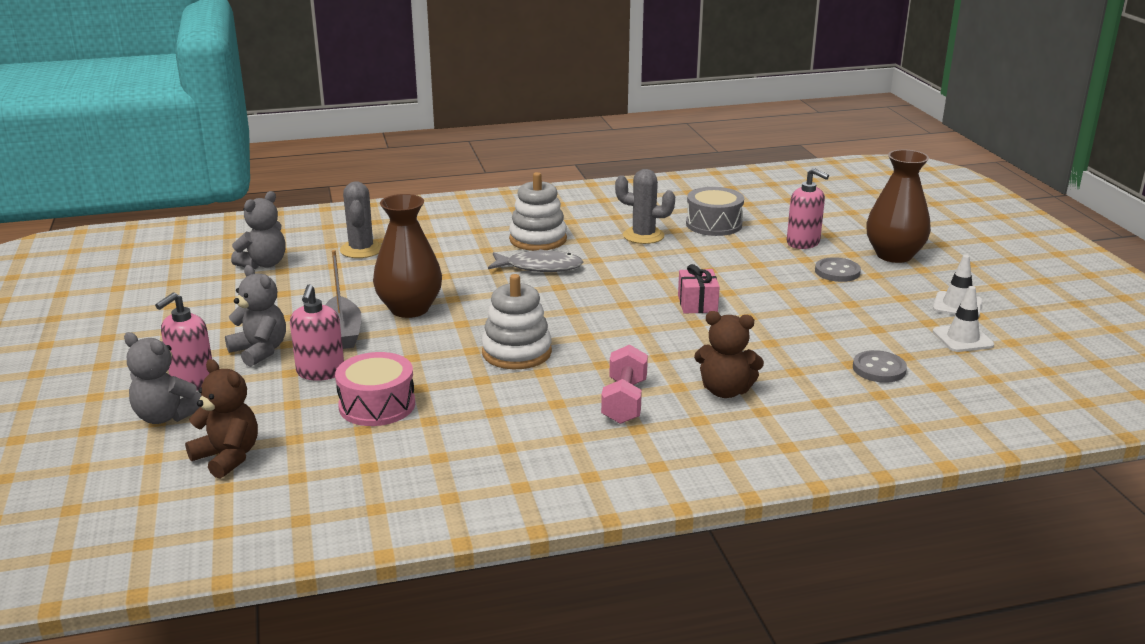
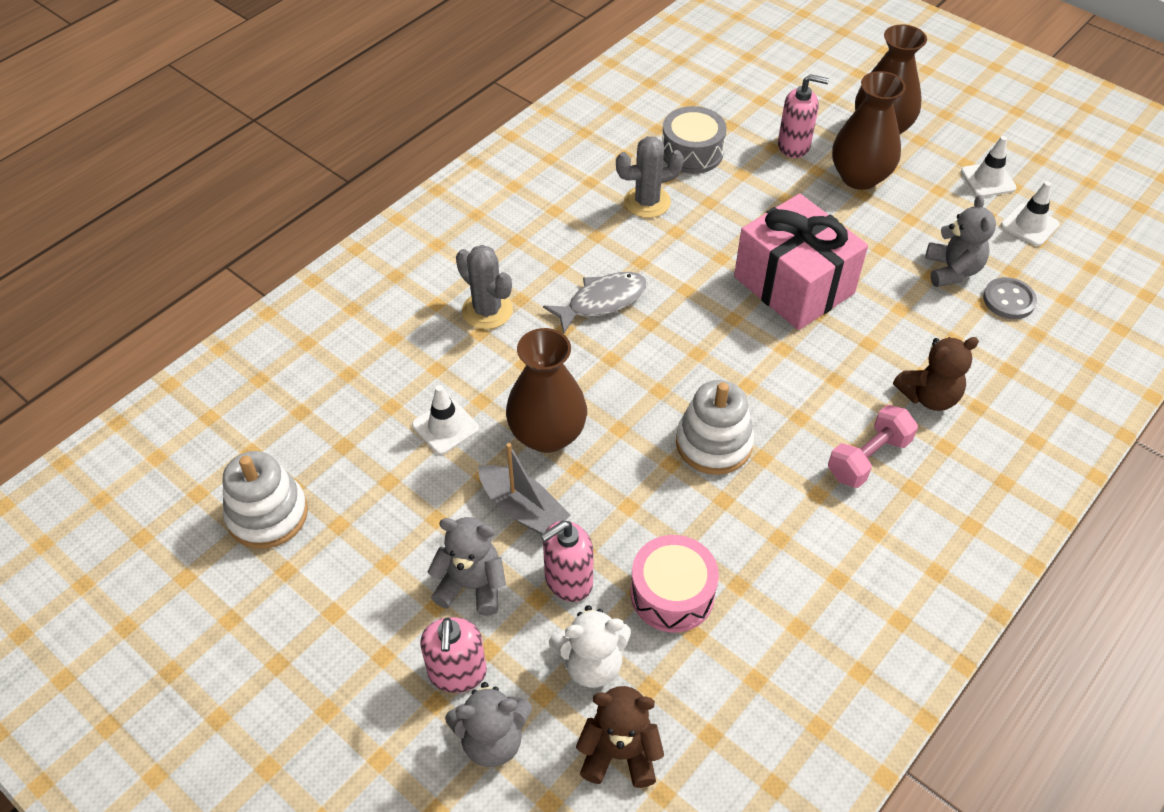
camera: 35 degrees left, 25 degrees up
(264, 264) = (310, 445): grey teddy bear -> grey teddy bear (952, 270)
(275, 412) = (591, 663): none -> white teddy bear
(320, 372) = (568, 580): pink soap dispenser -> pink soap dispenser turned 90 degrees clockwise
(352, 284) = (445, 427): none -> white traffic cone
(361, 250) = (391, 365): grey cactus -> grey cactus (487, 310)
(538, 239) = (554, 257): white stacking toy -> white stacking toy (267, 515)
(624, 401) = (868, 458): pink dumbbell -> pink dumbbell turned 75 degrees clockwise
(697, 304) = (793, 285): pink gift -> pink gift, size x2.19
(837, 272) = (859, 177): grey button -> brown vase

